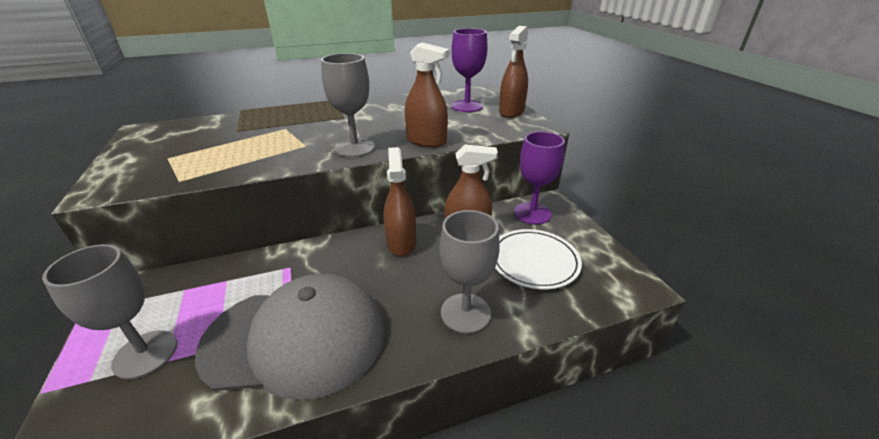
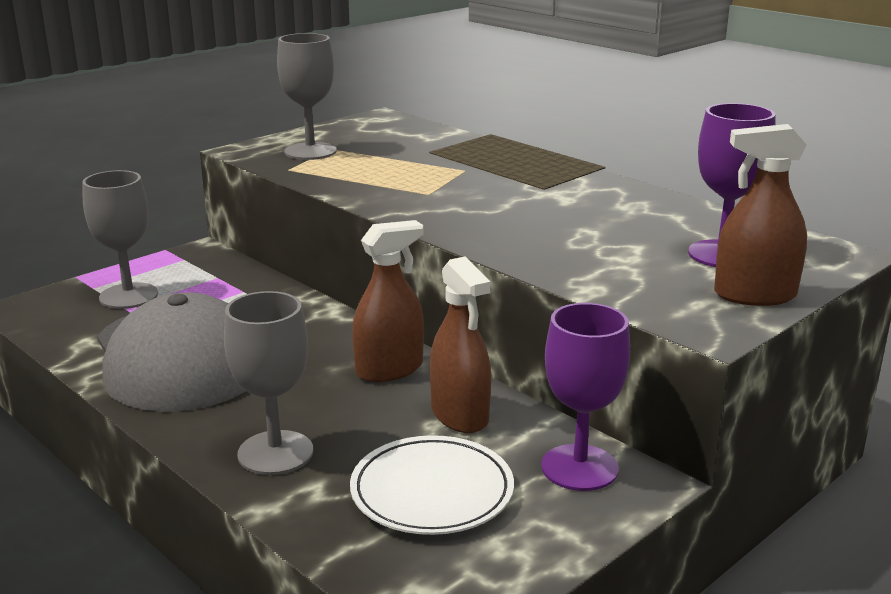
camera: 65 degrees right, 10 degrees down
(355, 148) = (452, 219): grey goblet -> grey goblet (310, 151)
(426, 141) = (528, 255): brown spray bottle -> none

